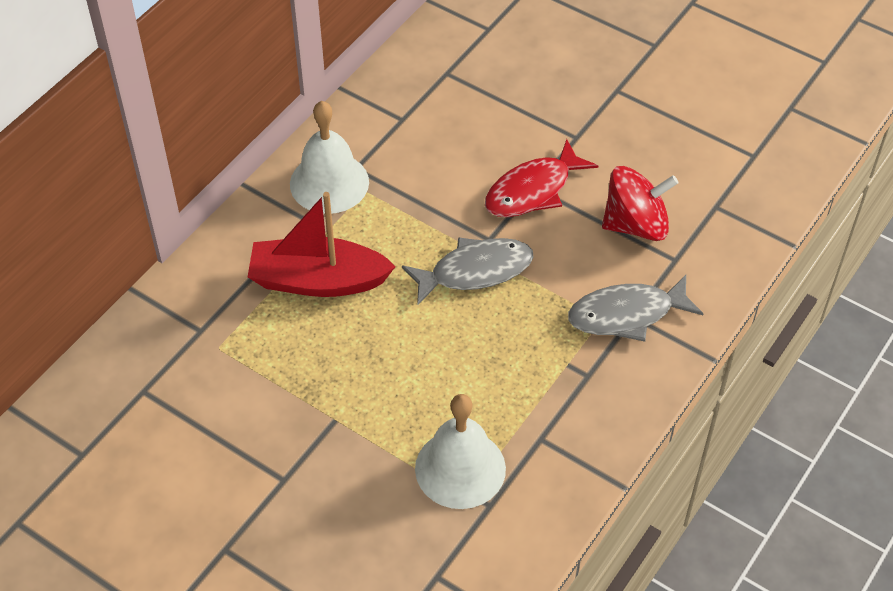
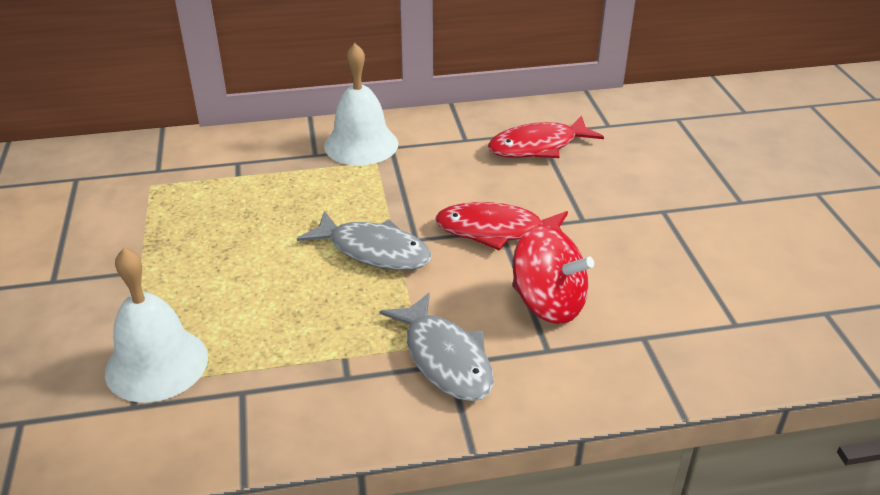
camera: 45 degrees right, 15 degrees down
(318, 280) = (265, 189): red boat -> none
(465, 88) = (538, 146): none -> red fish
(627, 314) = (445, 358): grey fish -> grey fish turned 150 degrees counterclockwise

